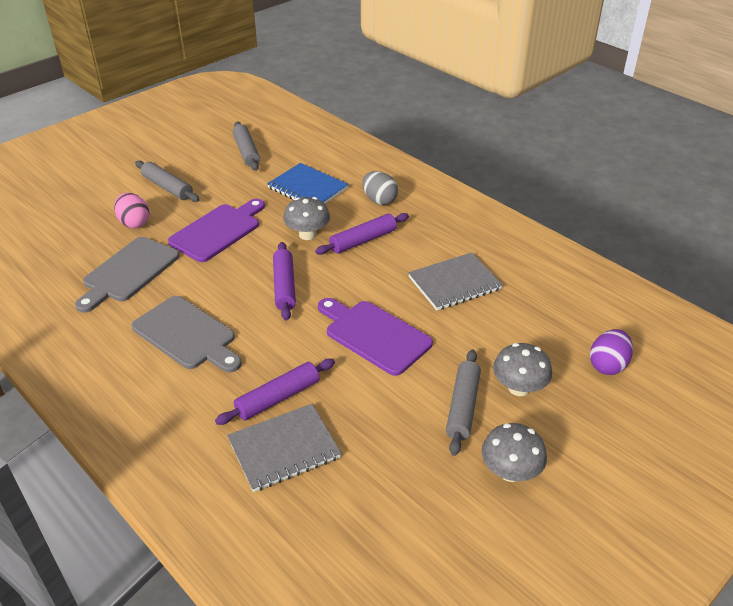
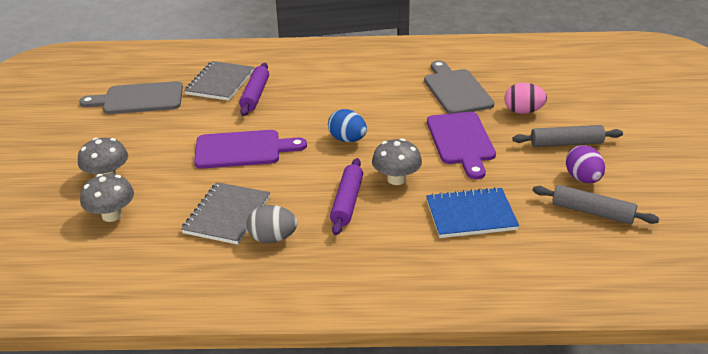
camera: 135 degrees right, 5 degrees down
(187, 335) = (355, 88): grey cutting board -> grey cutting board (138, 99)
(284, 286) = (347, 139): purple rolling pin -> blue egg
(379, 200) = (392, 246): grey egg -> grey egg (273, 238)
(463, 407) = (137, 148): grey rolling pin -> none
(510, 471) = (79, 137): grey mushroom -> grey mushroom (112, 215)
(607, 365) = (46, 227): purple egg -> purple egg (583, 179)

